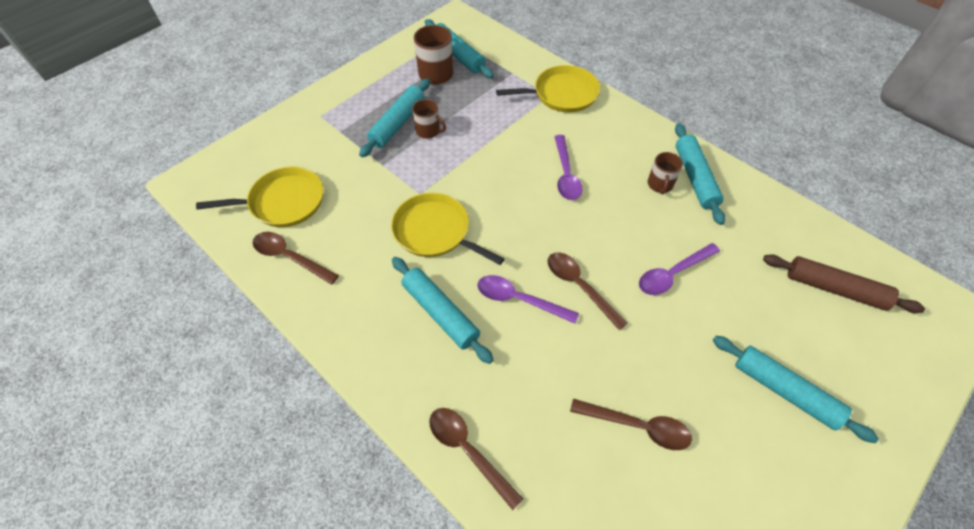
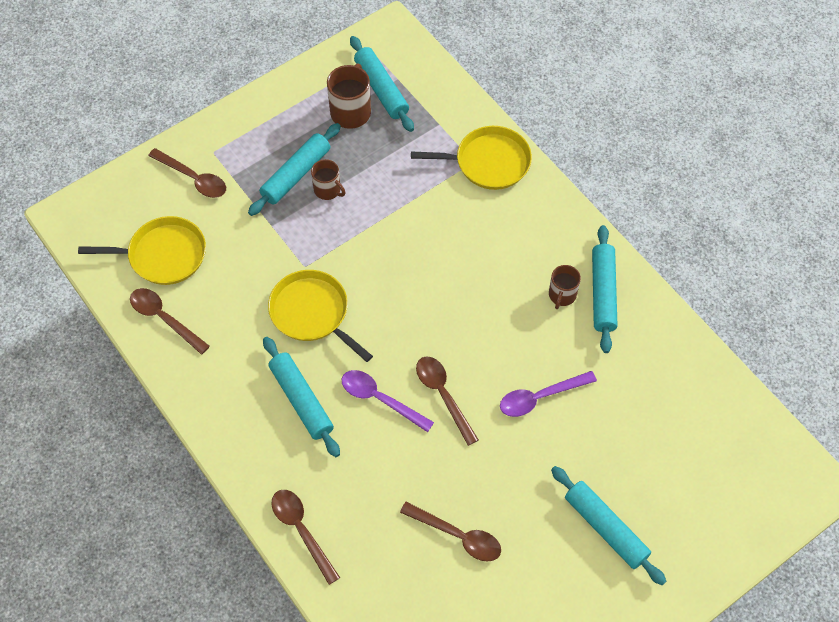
camera: 10 degrees right, 5 degrees up
(305, 137) = (193, 178): none -> brown spoon
(565, 174) = (464, 267): purple spoon -> none
(834, 289) = (698, 439): brown rolling pin -> none

